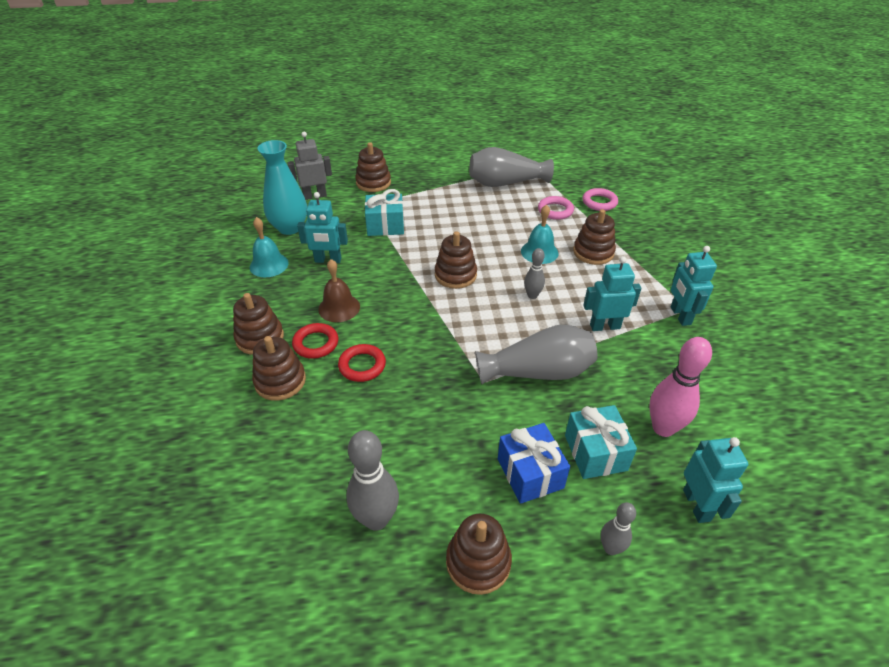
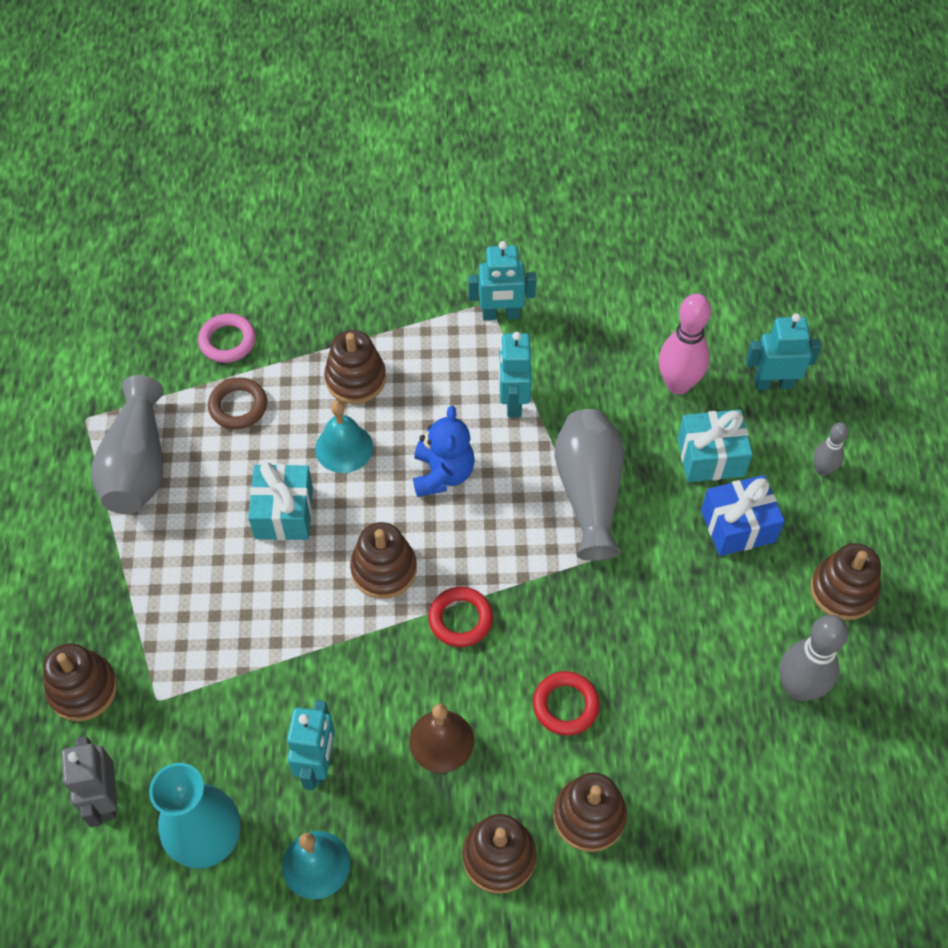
camera: 85 degrees left, 15 degrees up
(316, 343) = (517, 771): red ring -> red ring (460, 619)
(385, 226) = (232, 669): turquoise gift -> turquoise gift (284, 513)
(532, 295) = (443, 474): grey bowling pin -> blue teddy bear
(555, 210) = (238, 406): pink ring -> brown ring

